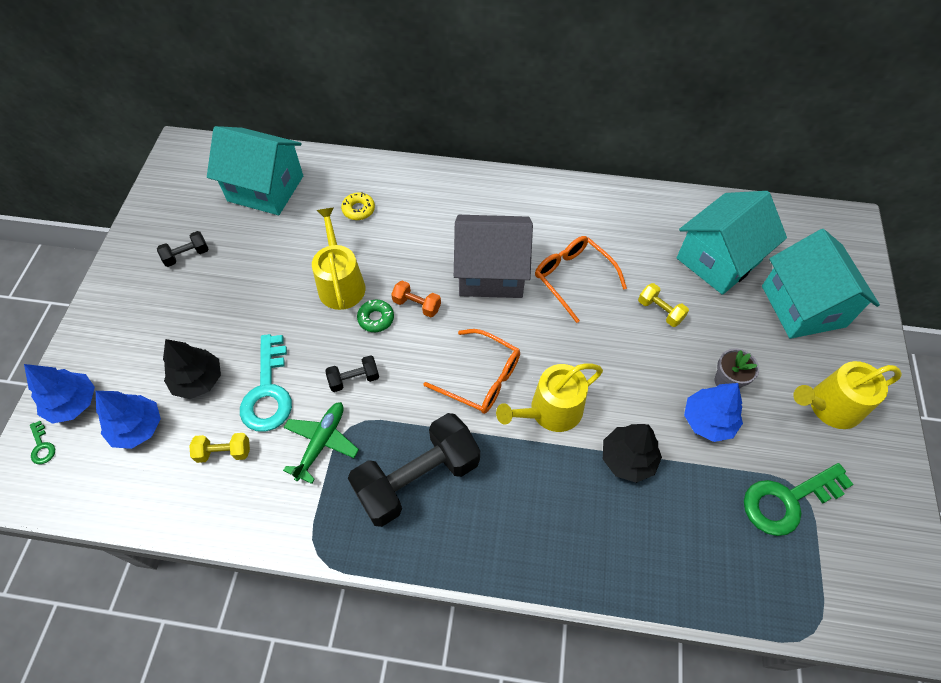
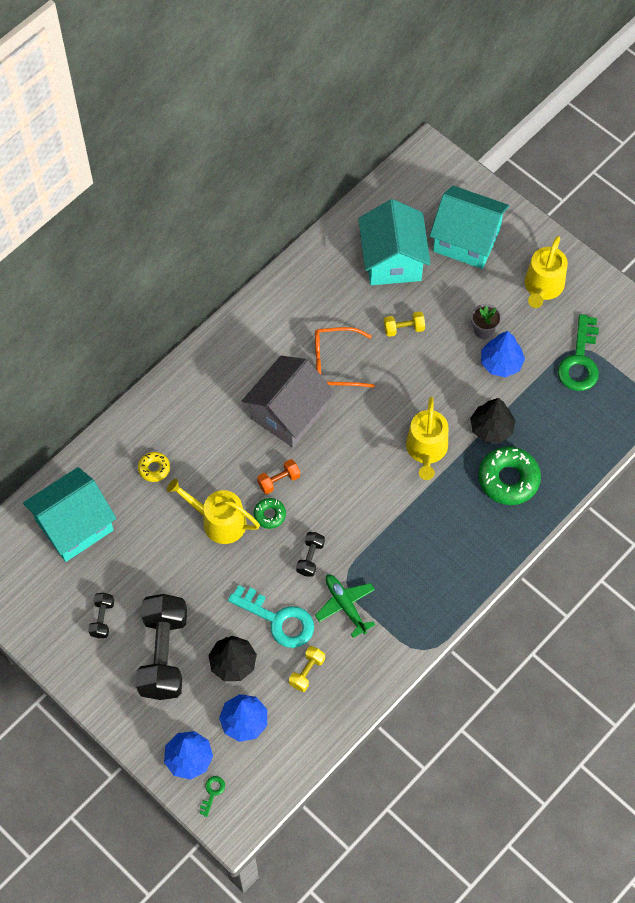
camera: 55 degrees left, 5 degrees up
(42, 446) = (212, 793): green key -> green key turned 75 degrees counterclockwise
(417, 478) = (415, 560): black dumbbell -> black dumbbell (163, 654)
(481, 378) = (371, 476): orange glasses -> none
(584, 515) = (508, 479): none -> green donut

